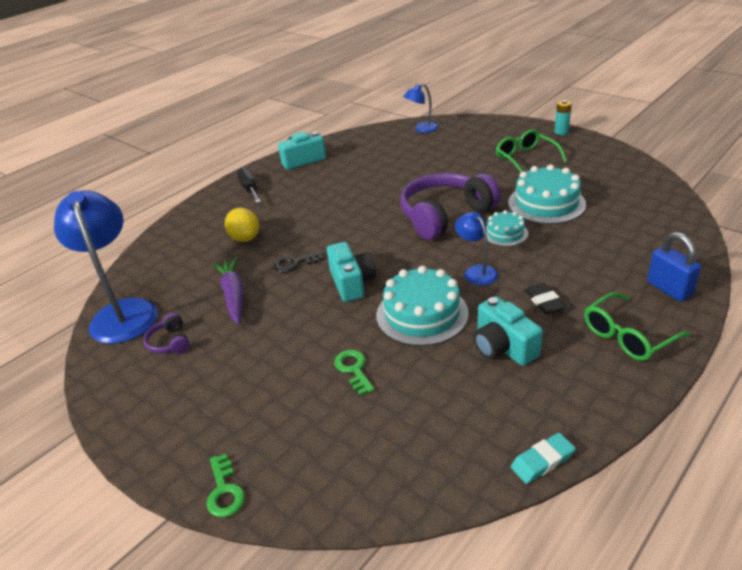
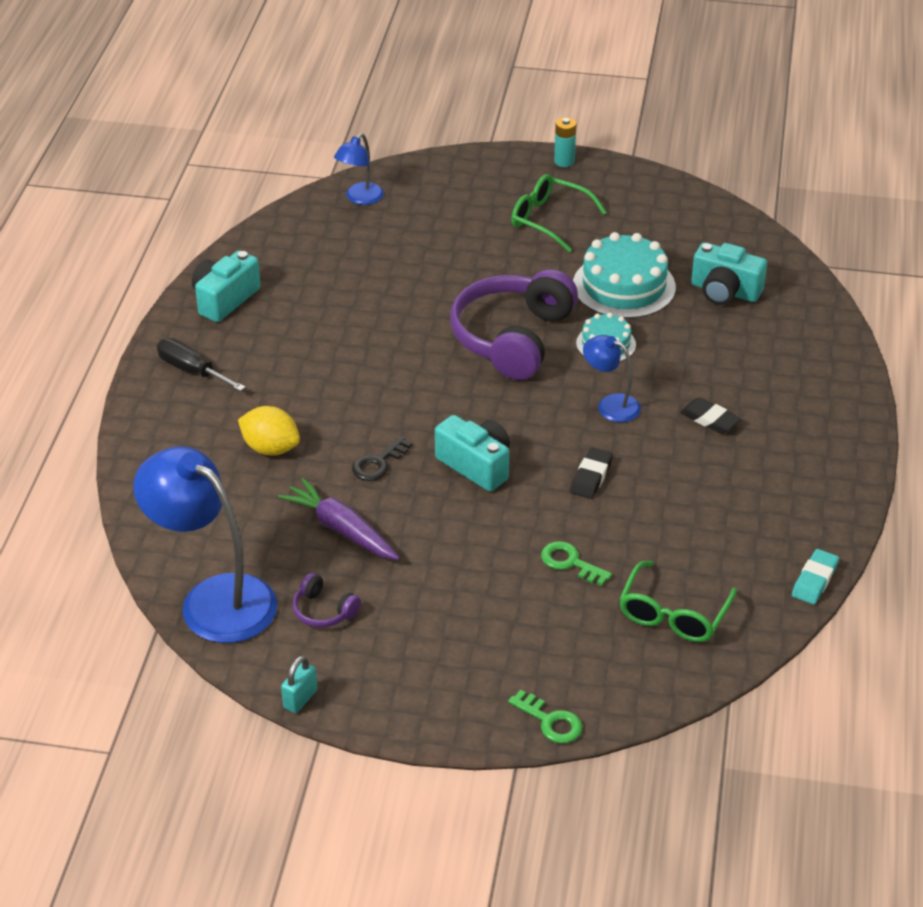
camera: 35 degrees left, 5 degrees up
(94, 396) = (300, 699): none -> turquoise padlock
(422, 314) = (591, 477): turquoise cake -> black eraser
(503, 347) = (704, 484): turquoise camera -> turquoise camera (725, 291)
(627, 336) = (814, 432): green glasses -> green glasses (673, 614)
(669, 289) = (823, 365): blue padlock -> none

